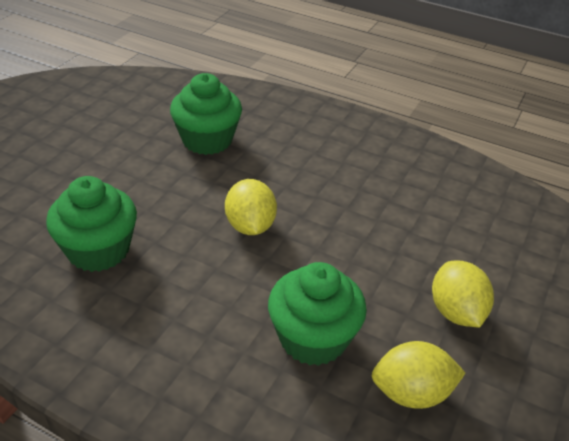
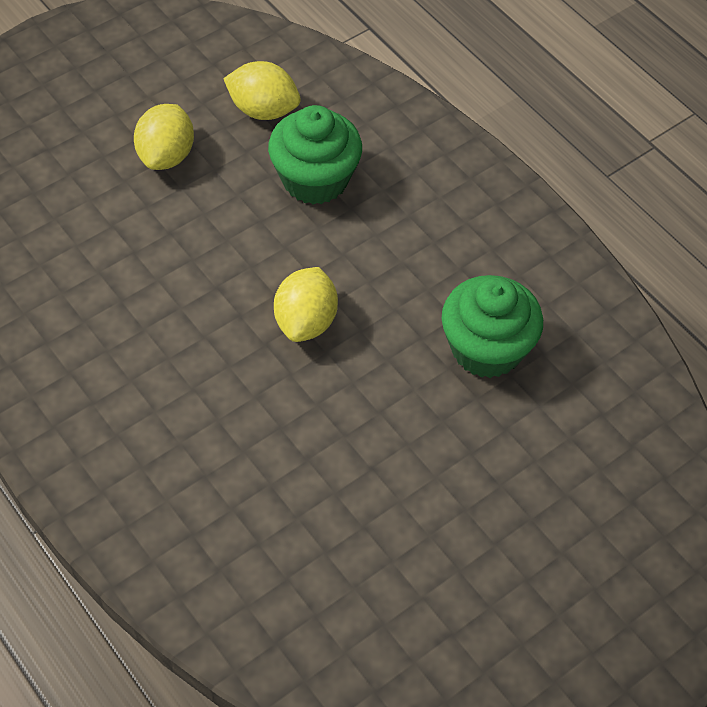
camera: 155 degrees left, 15 degrees up
(207, 140) = (287, 490): green cupcake -> none

